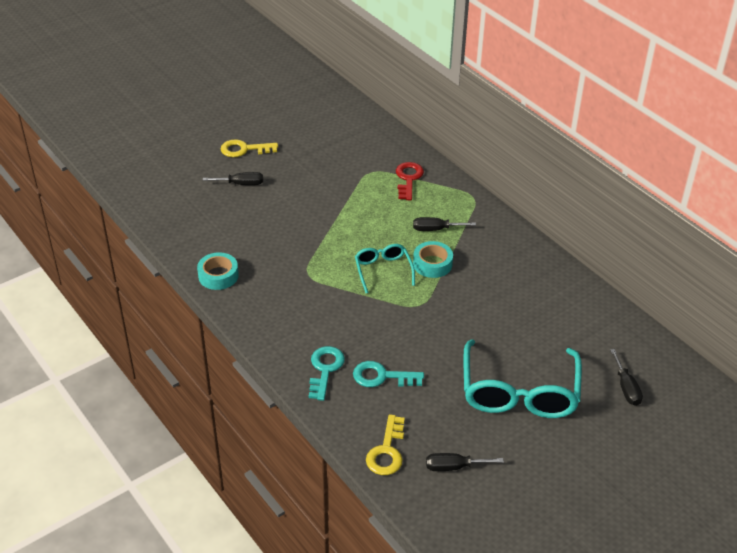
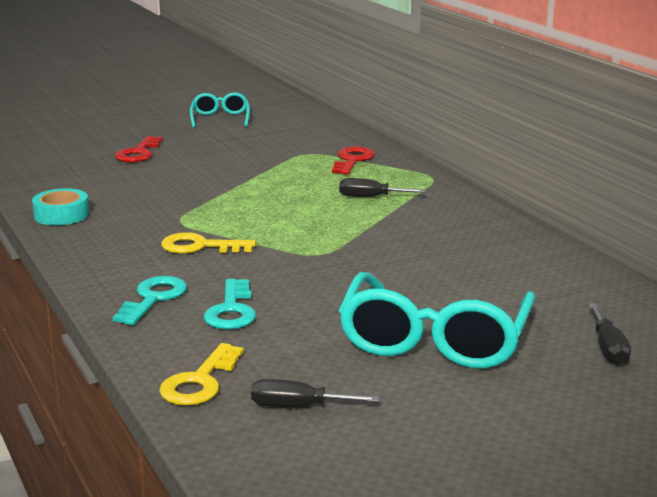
camera: 10 degrees right, 20 degrees down
(241, 184) = (139, 153): black screwdriver -> red key
(244, 149) = (158, 132): yellow key -> yellow key (199, 246)
(381, 376) = (232, 311): turquoise key -> turquoise key turned 105 degrees counterclockwise
(383, 271) = (283, 224): turquoise glasses -> turquoise glasses (220, 118)
(432, 264) = (353, 223): turquoise tape -> none

